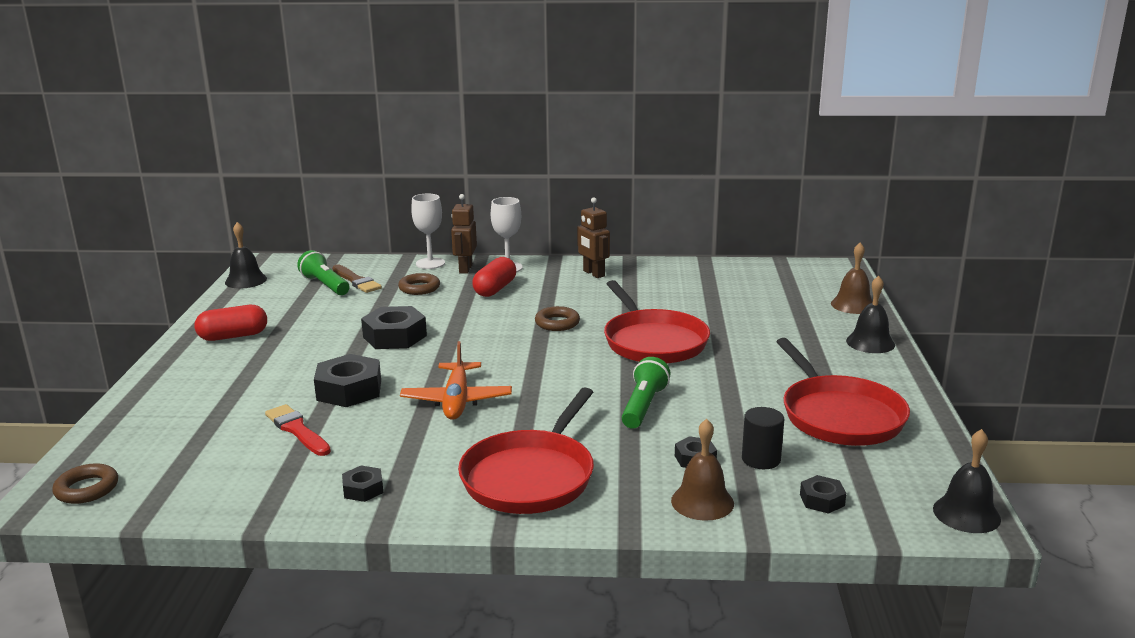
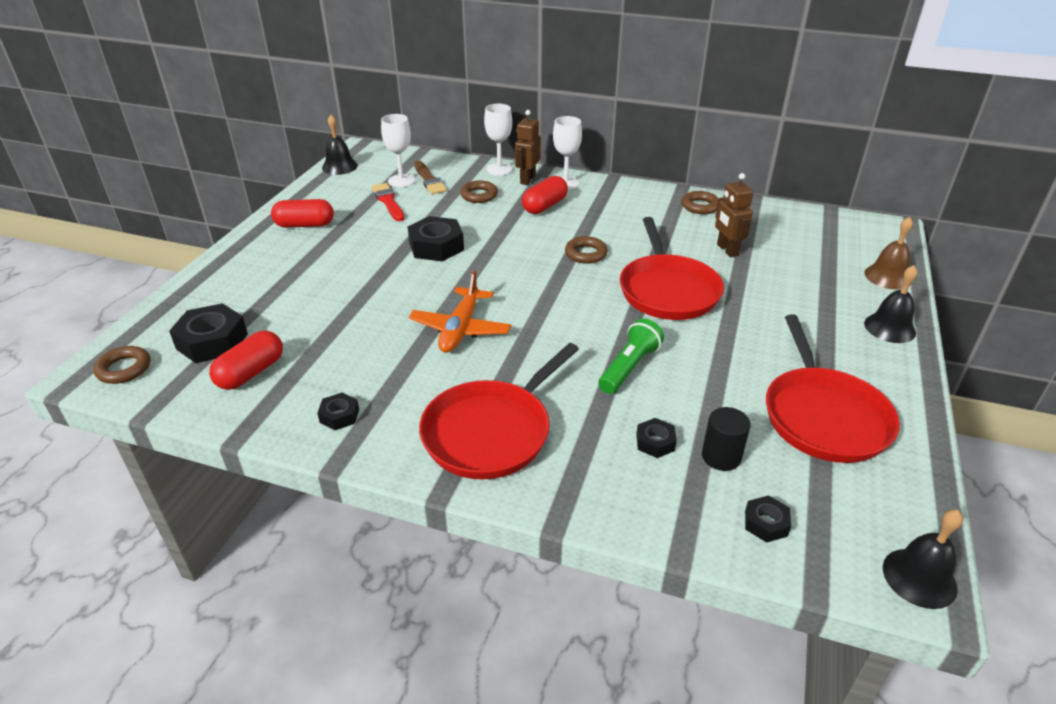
camera: 15 degrees right, 15 degrees up
(242, 470) = (251, 373): none -> red capsule
(297, 430) = (313, 337): red brush -> red brush (388, 201)
(325, 285) = (401, 181): green flashlight -> white goblet
(349, 390) = (374, 300): black nut -> black nut (212, 341)
(593, 273) = (641, 201): brown robot -> brown robot (727, 250)
(654, 271) = (700, 206): none -> brown ring
(702, 502) = (642, 498): brown bell -> none

